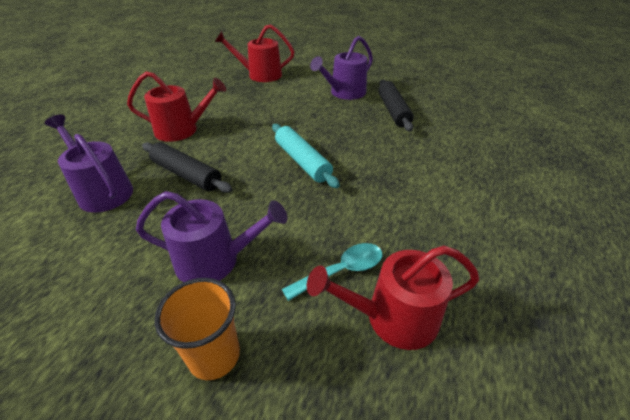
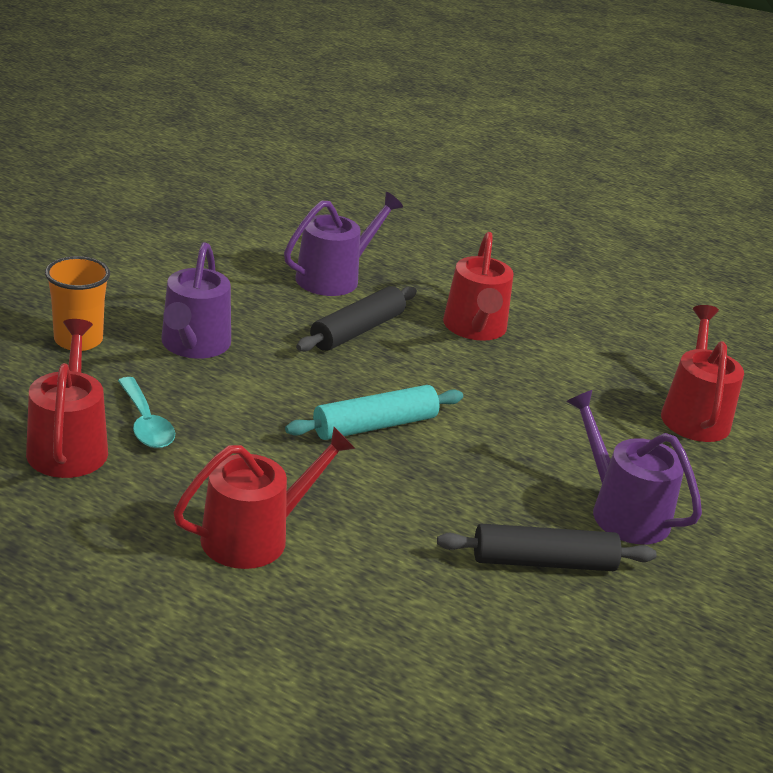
camera: 90 degrees right, 10 degrees down
(436, 198) = (254, 536): none -> red watering can

